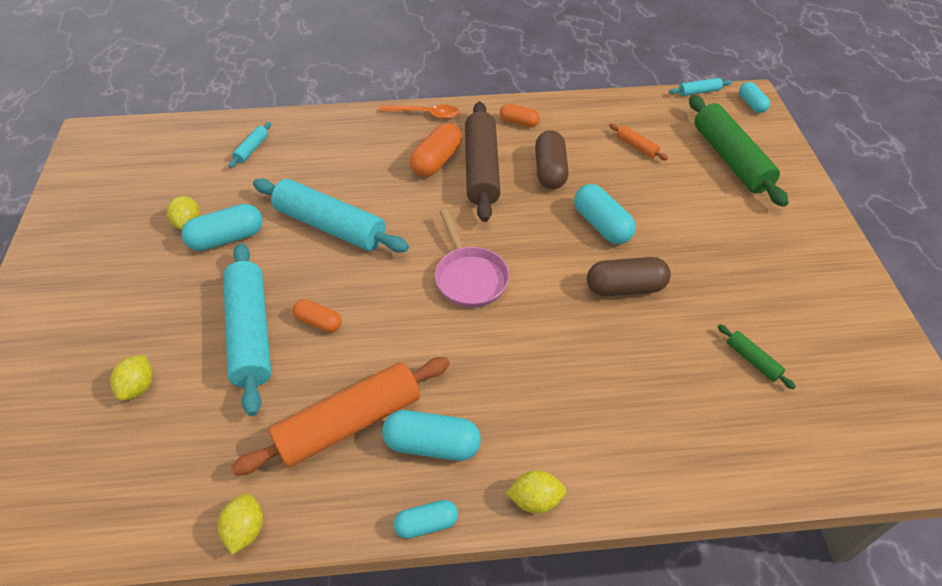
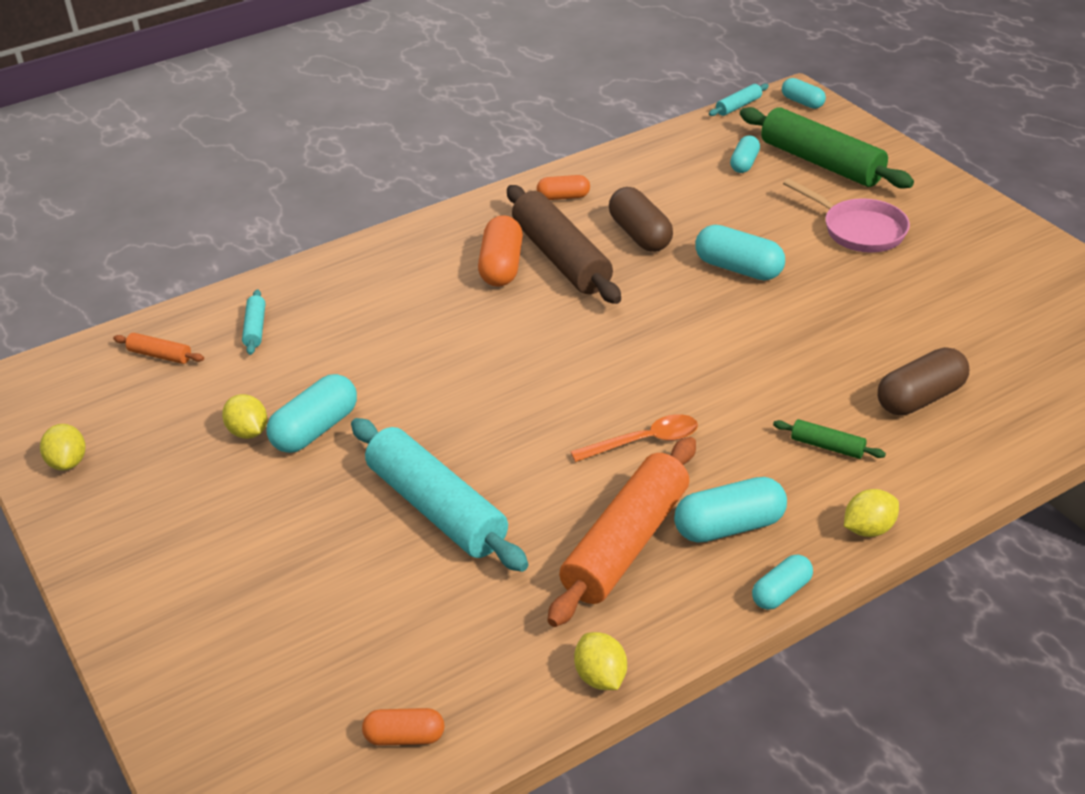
camera: 25 degrees left, 10 degrees down
(138, 387) = (350, 608): yellow lemon -> yellow lemon (68, 462)
(318, 322) = (507, 468): orange capsule -> orange capsule (405, 737)
(330, 226) = (433, 373): turquoise rolling pin -> none
(425, 114) = (444, 223): orange spoon -> orange spoon (644, 441)
(469, 277) = (639, 366): pink pan -> pink pan (859, 230)
(625, 288) = (809, 317): brown capsule -> brown capsule (920, 398)
(636, 146) = (714, 181): orange rolling pin -> orange rolling pin (160, 355)
(669, 140) = (744, 163): none -> turquoise capsule
(752, 360) = (977, 336): green rolling pin -> green rolling pin (827, 446)

